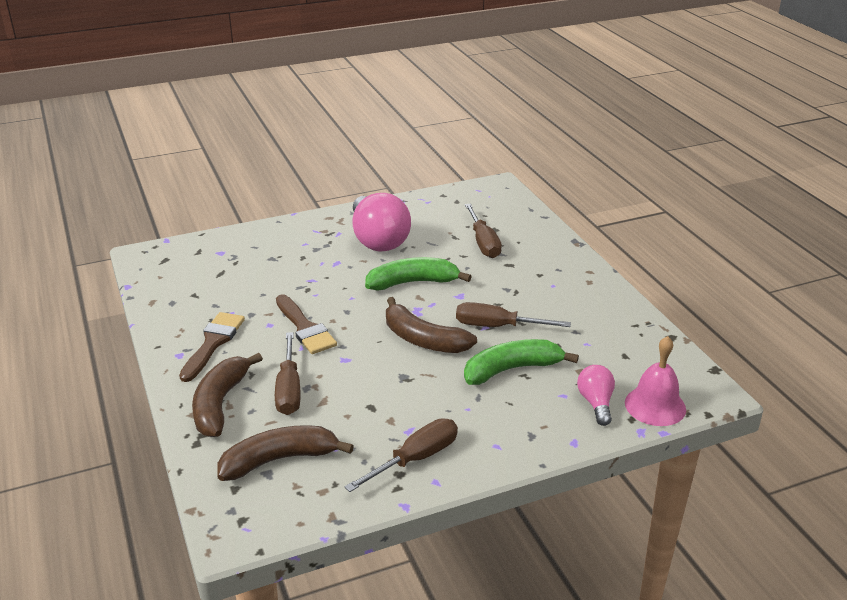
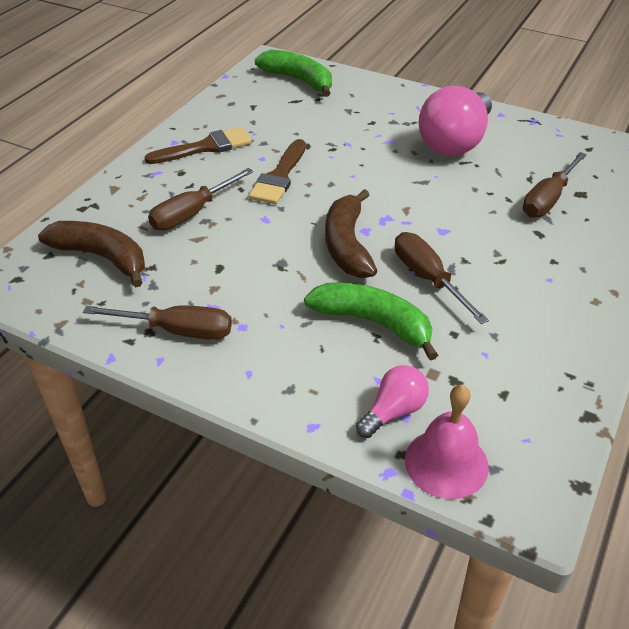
camera: 50 degrees right, 10 degrees up
(220, 403) = (138, 192): brown banana -> none
(413, 282) = (422, 194): green banana -> green banana (299, 80)

